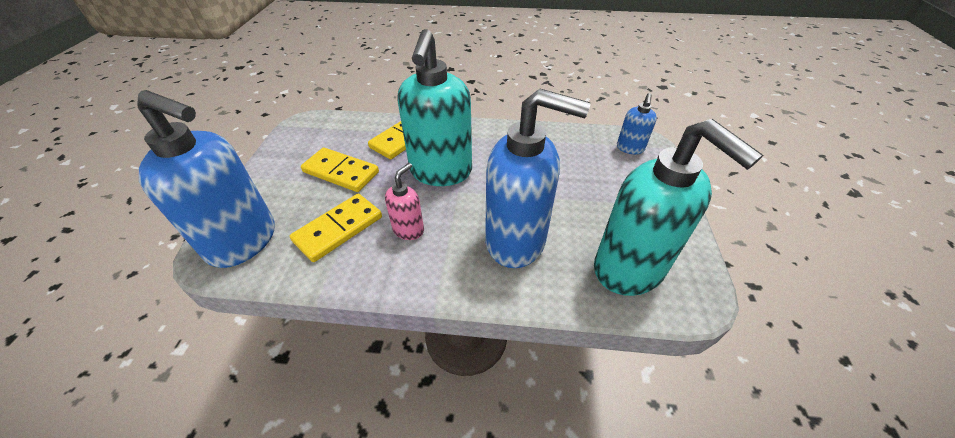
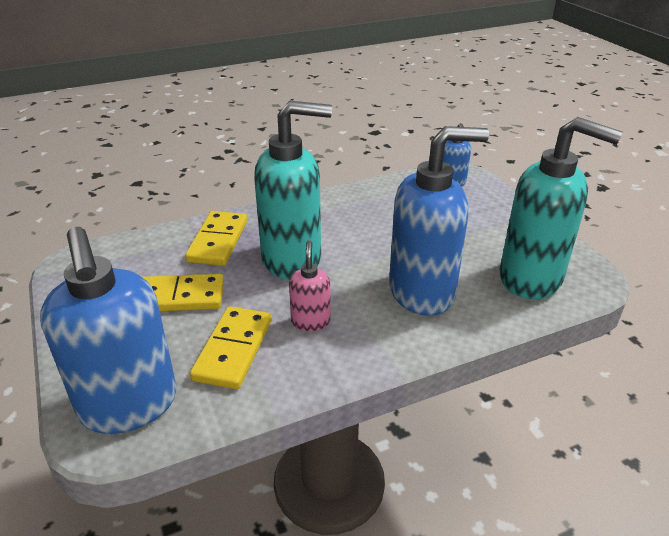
camera: 30 degrees left, 10 degrees down
(243, 241) = (129, 405): blue soap dispenser -> blue soap dispenser turned 75 degrees clockwise
(441, 172) = (292, 259): turquoise soap dispenser -> turquoise soap dispenser turned 75 degrees counterclockwise

